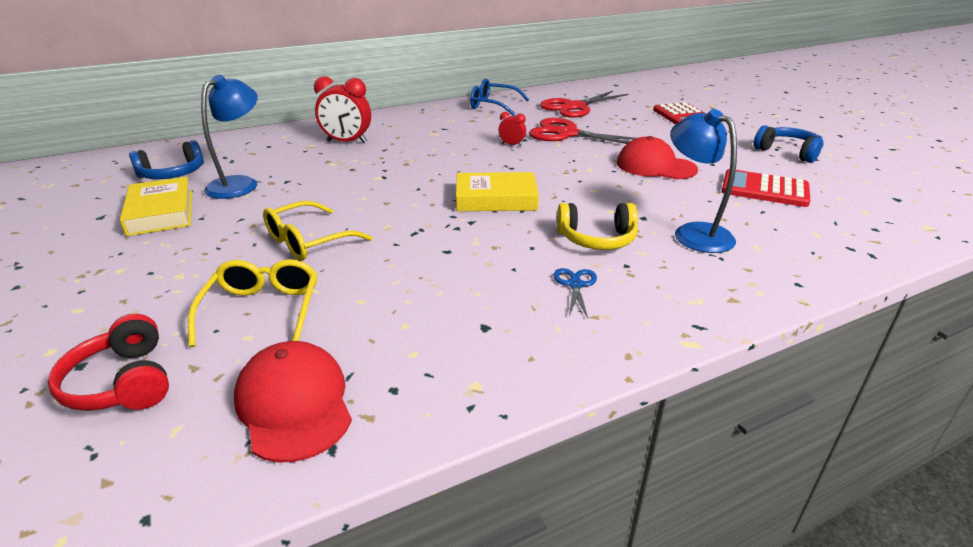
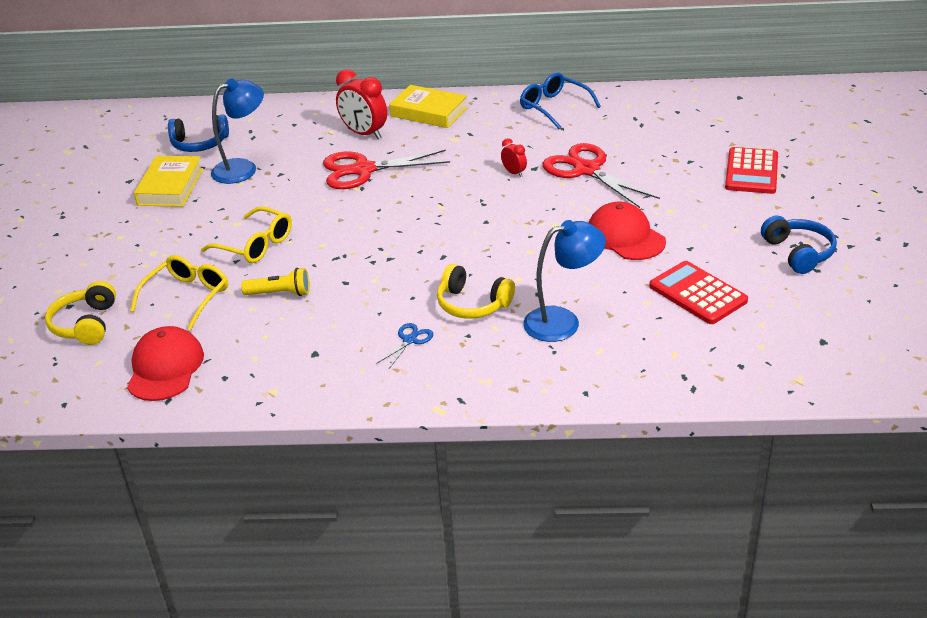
camera: 30 degrees right, 5 degrees up
(122, 382) = (85, 324): red headphones -> yellow headphones
(309, 241) = (255, 245): yellow glasses -> yellow glasses turned 135 degrees counterclockwise
(382, 278) = (280, 293): none -> yellow flashlight
(496, 199) = (433, 238): yellow book -> yellow book (429, 112)
(574, 107) = (642, 128): red scissors -> red scissors (363, 170)
(694, 233) = (563, 321): blue lamp -> blue lamp turned 75 degrees clockwise

